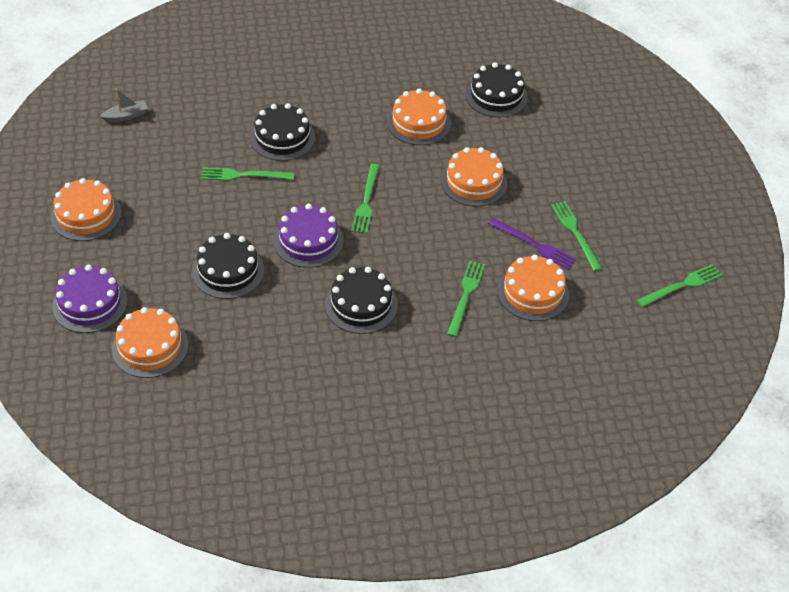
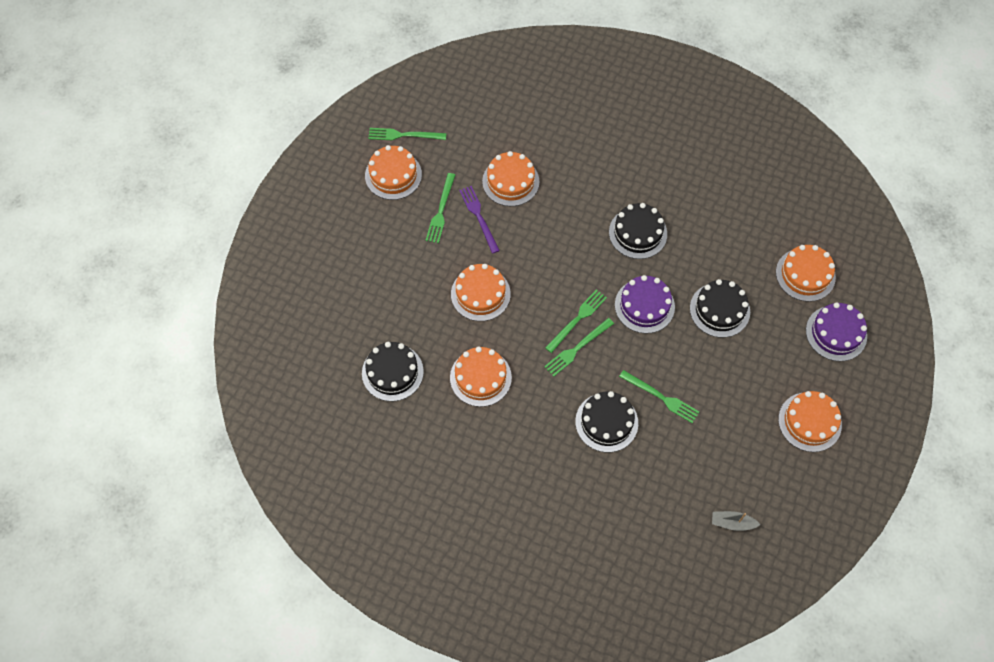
camera: 145 degrees left, 15 degrees up
(466, 295) = (559, 203): green fork -> green fork (577, 348)
(652, 243) = (393, 175): none -> orange cake

